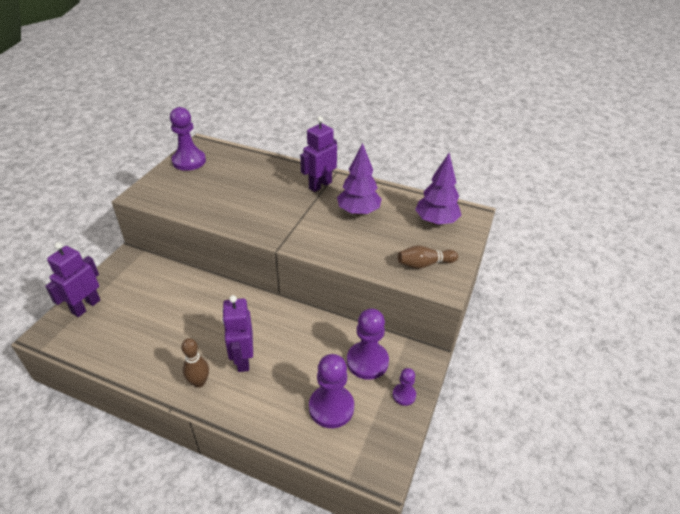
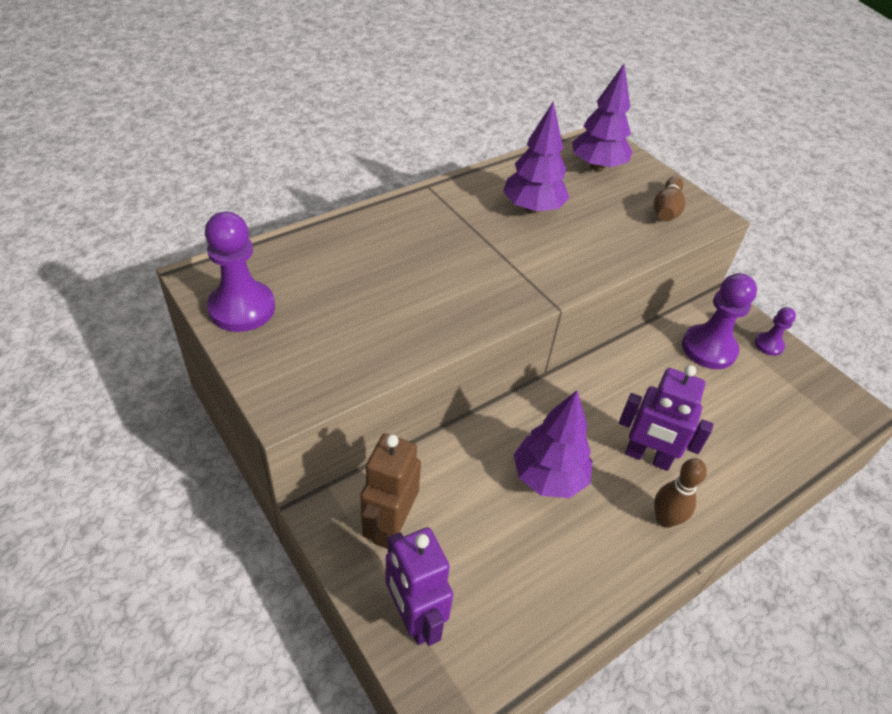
camera: 60 degrees left, 5 degrees up
(133, 278) = (389, 525): none -> brown robot
(198, 322) = (548, 477): none -> purple tree
(320, 185) = (446, 212): purple robot -> none
(331, 407) = (761, 409): purple pawn -> none

